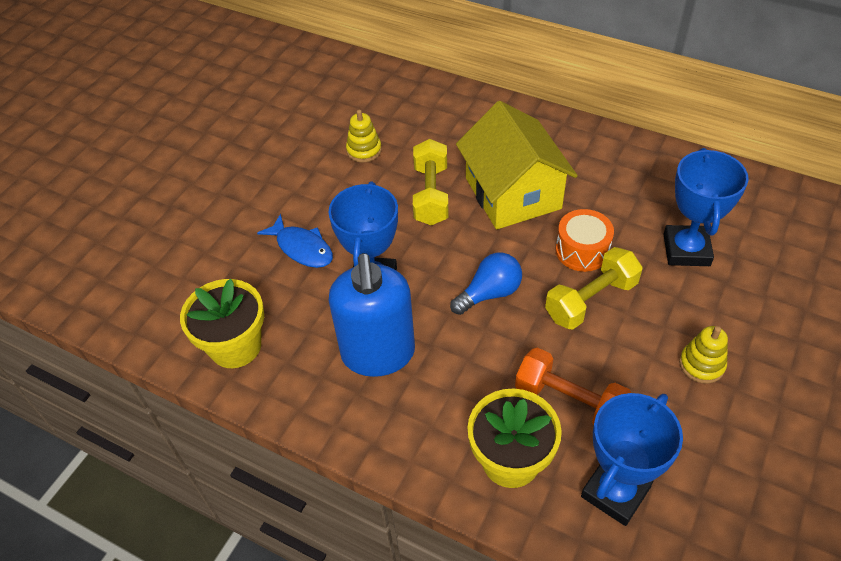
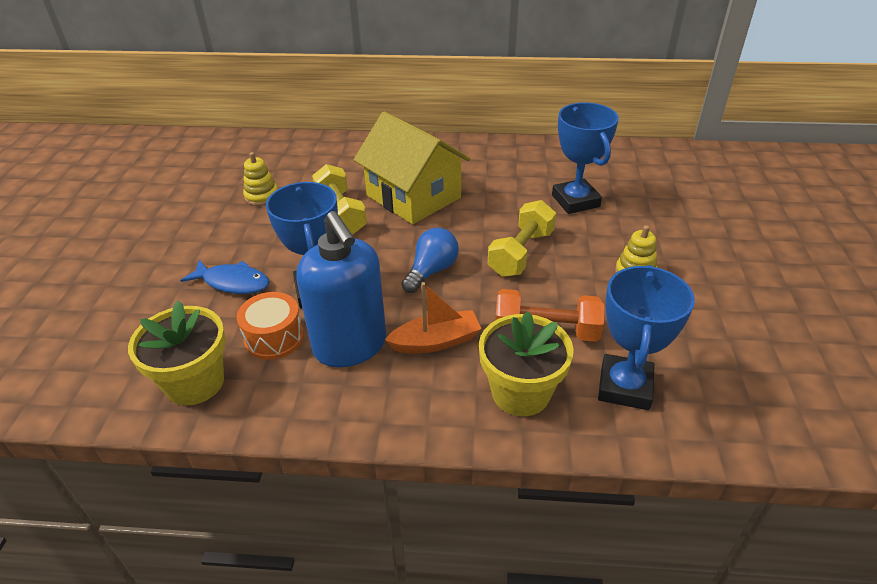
camera: 25 degrees left, 10 degrees down
(457, 376) = (436, 341): none -> orange boat
(582, 250) = (493, 221): orange drum -> orange drum (274, 337)

